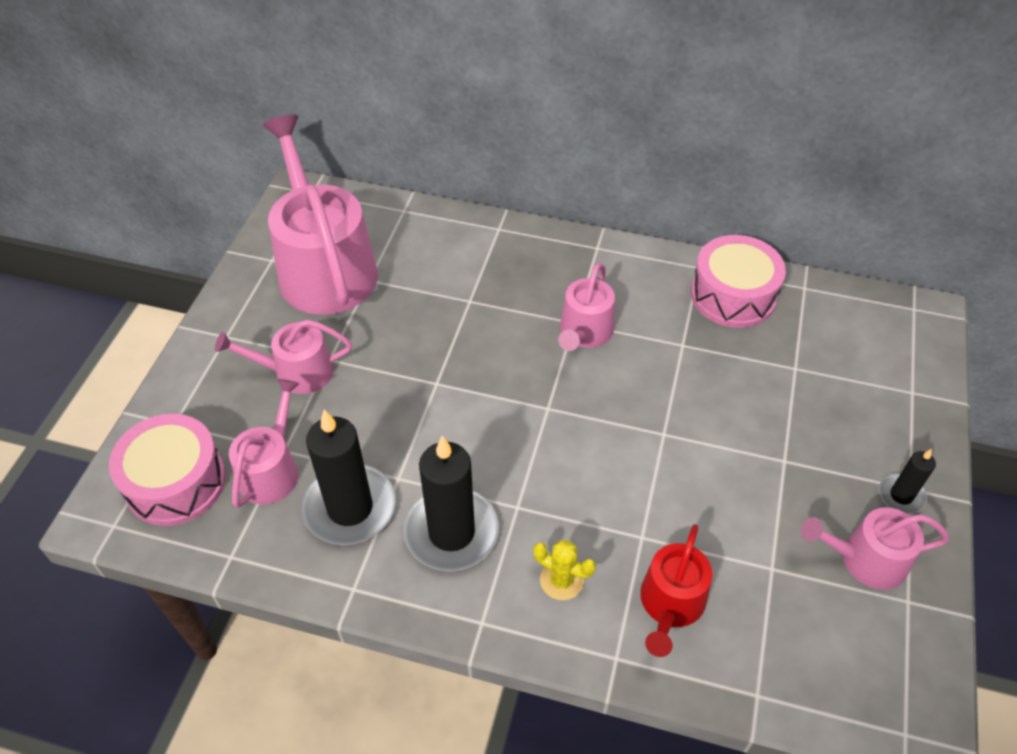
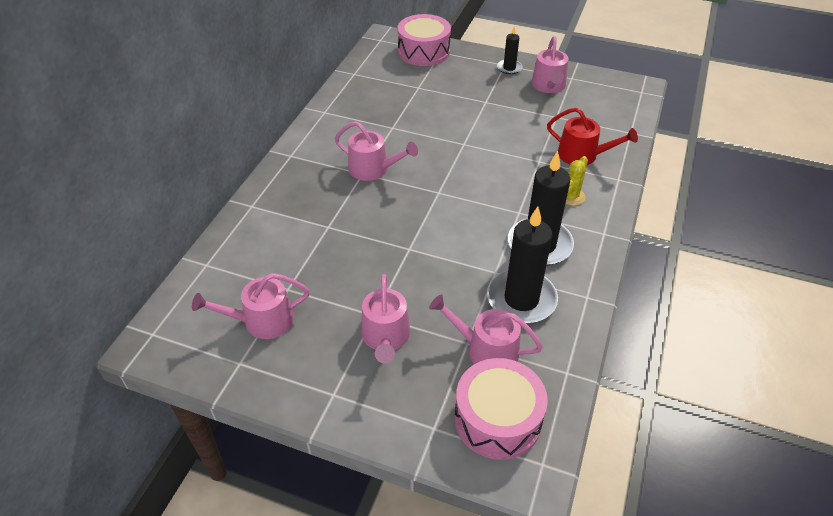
camera: 85 degrees left, 5 degrees down
(324, 267) = (262, 321): pink watering can -> pink watering can, size x0.52
(733, 295) = (354, 101): pink drum -> pink drum (424, 51)

